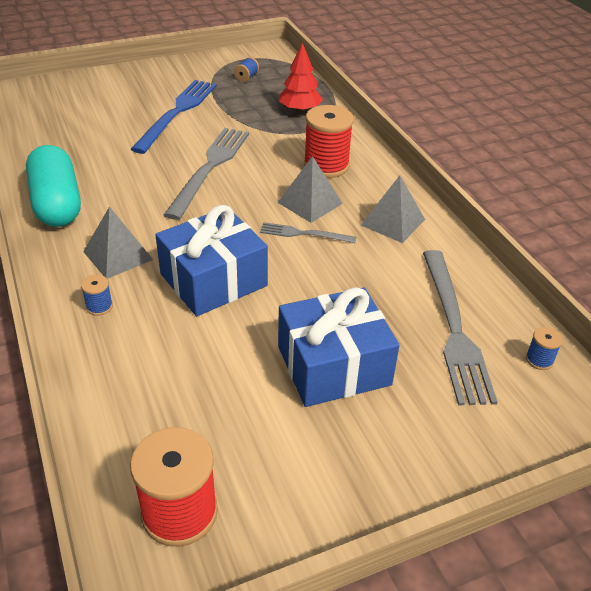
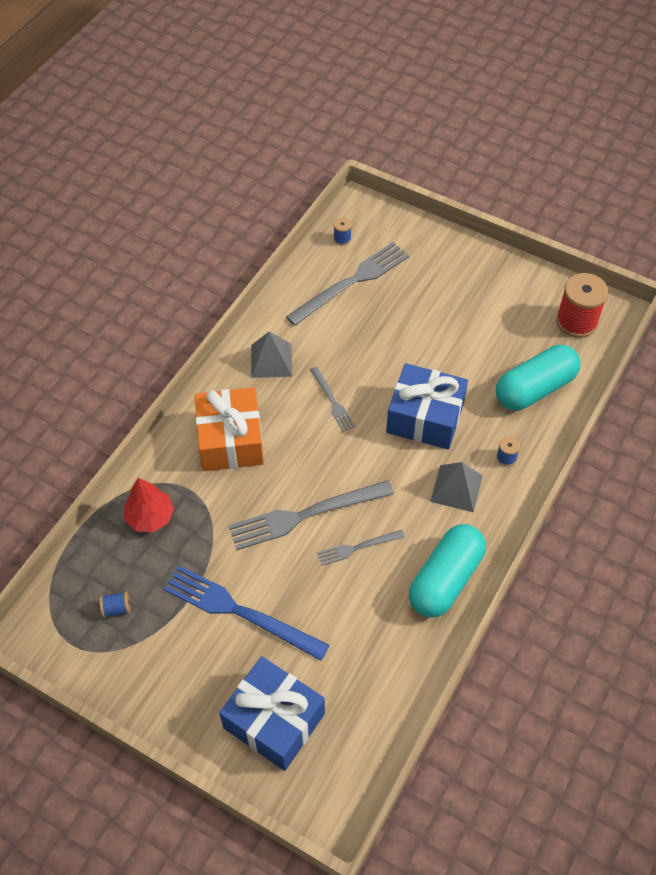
camera: 125 degrees left, 15 degrees up
(141, 387) = (534, 388): none -> turquoise capsule
(147, 177) = (357, 547): none -> grey fork
(177, 113) = (240, 612): blue fork -> blue fork turned 45 degrees clockwise
(310, 203) = (292, 420): grey pyramid -> none
(326, 166) = (231, 440): red spool -> orange gift
(333, 365) = (434, 318): blue gift -> blue gift (274, 721)

